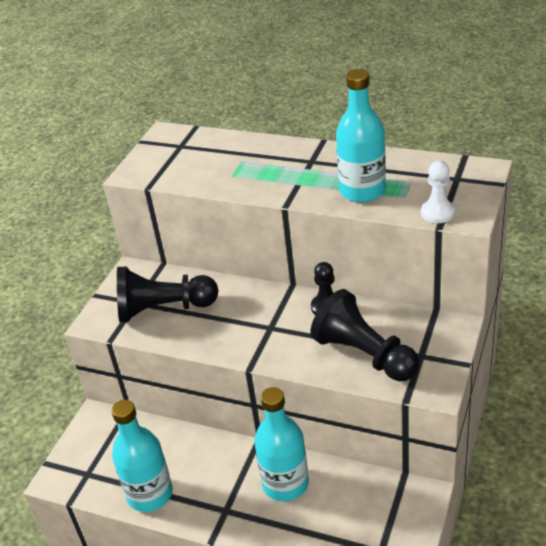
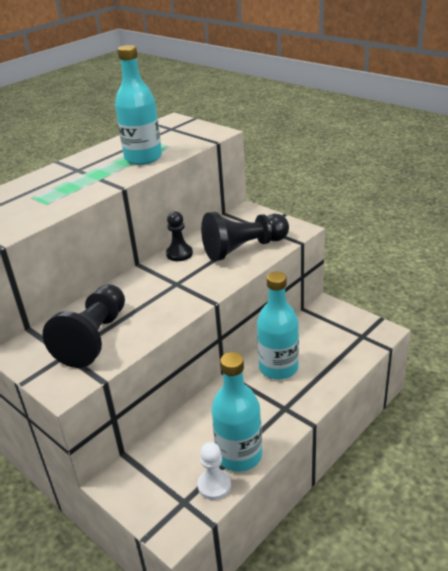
camera: 70 degrees left, 5 degrees down
(437, 213) = (200, 139): white pawn -> white pawn (214, 485)

